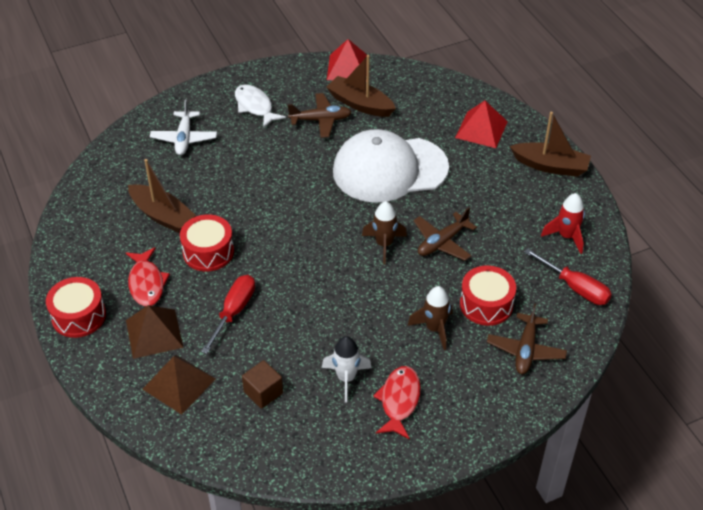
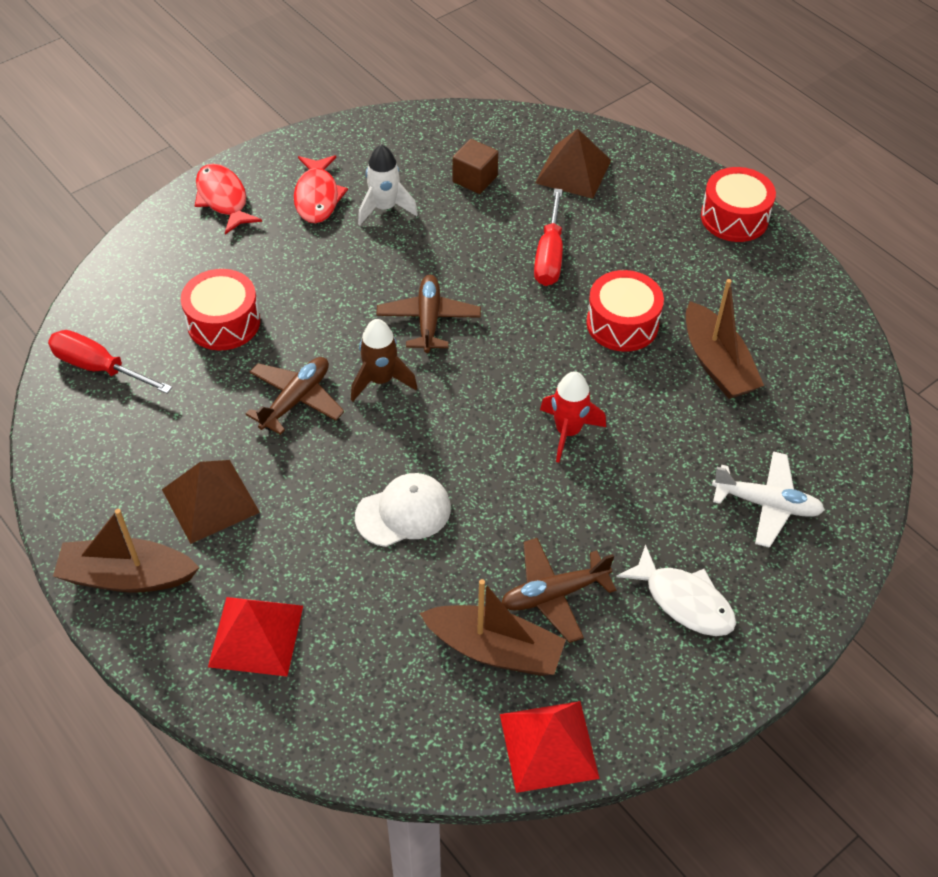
camera: 165 degrees right, 5 degrees up
(146, 283) = (678, 269): red fish -> red fish (223, 199)
(154, 333) = (632, 215): brown pyramid -> brown pyramid (210, 500)
(162, 215) = (717, 364): brown boat -> brown boat turned 135 degrees counterclockwise
(184, 138) = (766, 504): white plane -> white plane turned 120 degrees clockwise
(389, 169) = (403, 512): white cap -> white cap, size x0.50
(434, 329) = (288, 280): brown rocket -> none
(525, 350) = (169, 276): brown plane -> brown plane (428, 320)
(566, 236) = (107, 445): red rocket -> red rocket (568, 432)

